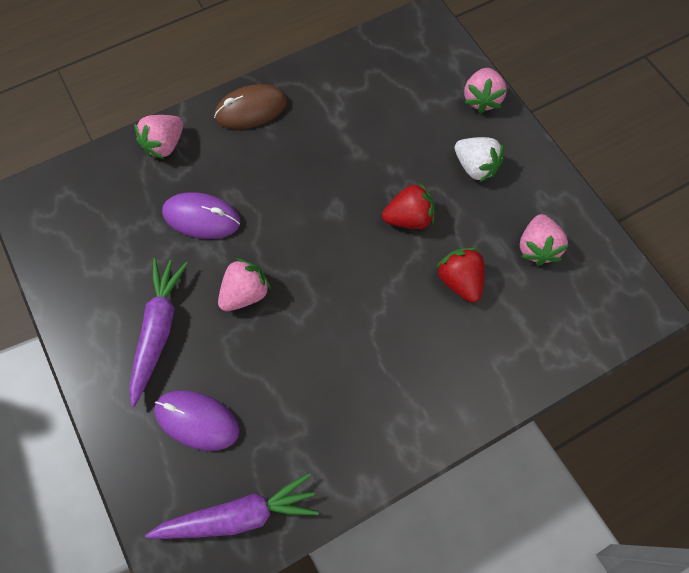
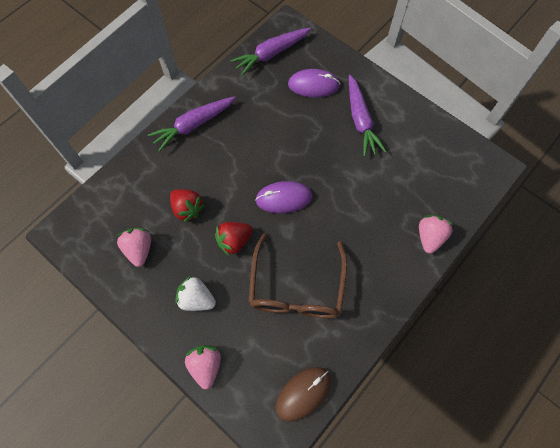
camera: 160 degrees right, 0 degrees up
(201, 217) = (374, 194): purple mouse -> purple mouse (284, 198)
(245, 293) = (321, 157): pink strawberry -> none
(251, 110) = (384, 288): brown mouse -> brown mouse (303, 393)
(351, 142) = (296, 287): none -> brown glasses
(417, 414) = (193, 125): none -> purple carrot

